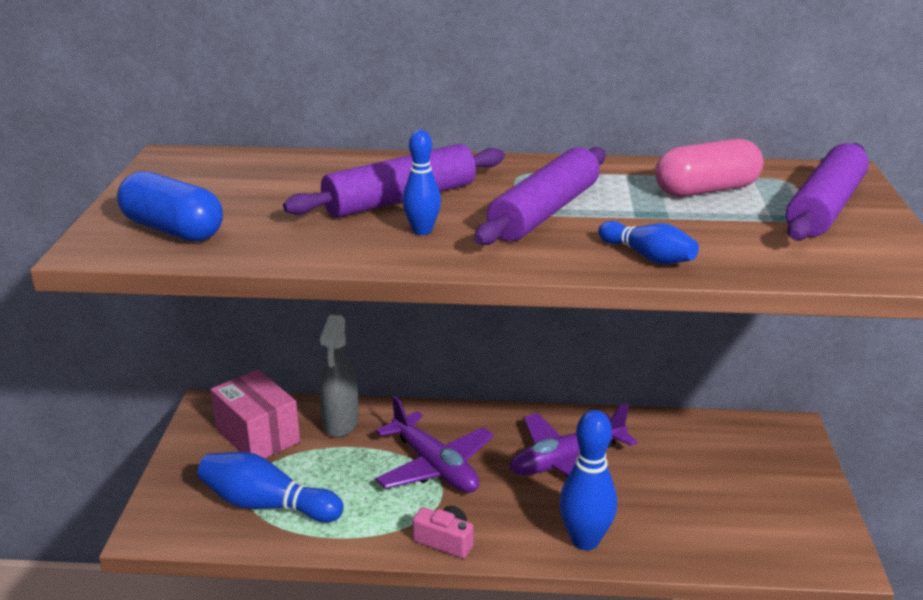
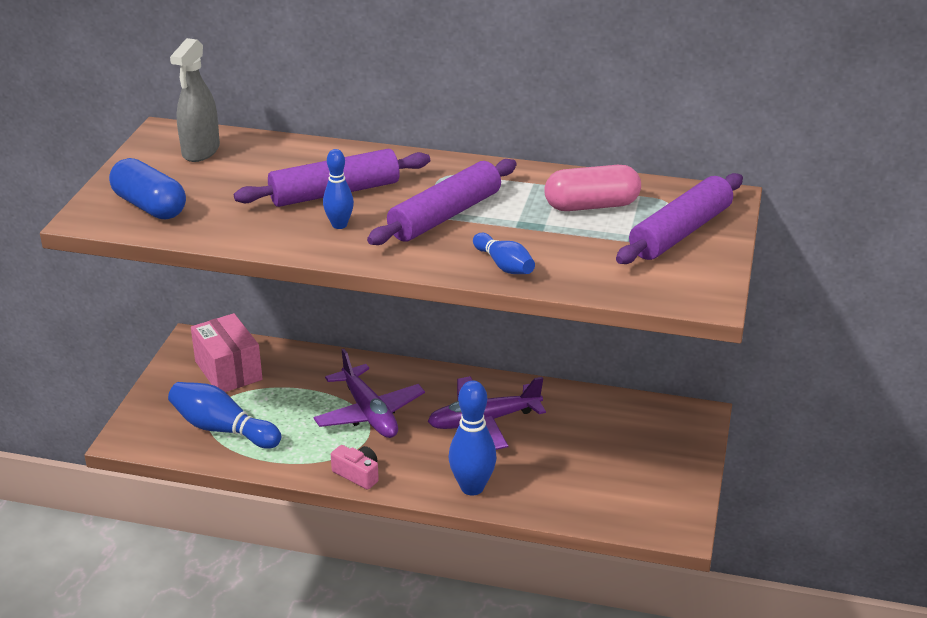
camera: 10 degrees right, 5 degrees up
(341, 423) = (301, 367): grey spray bottle -> grey spray bottle (201, 151)

